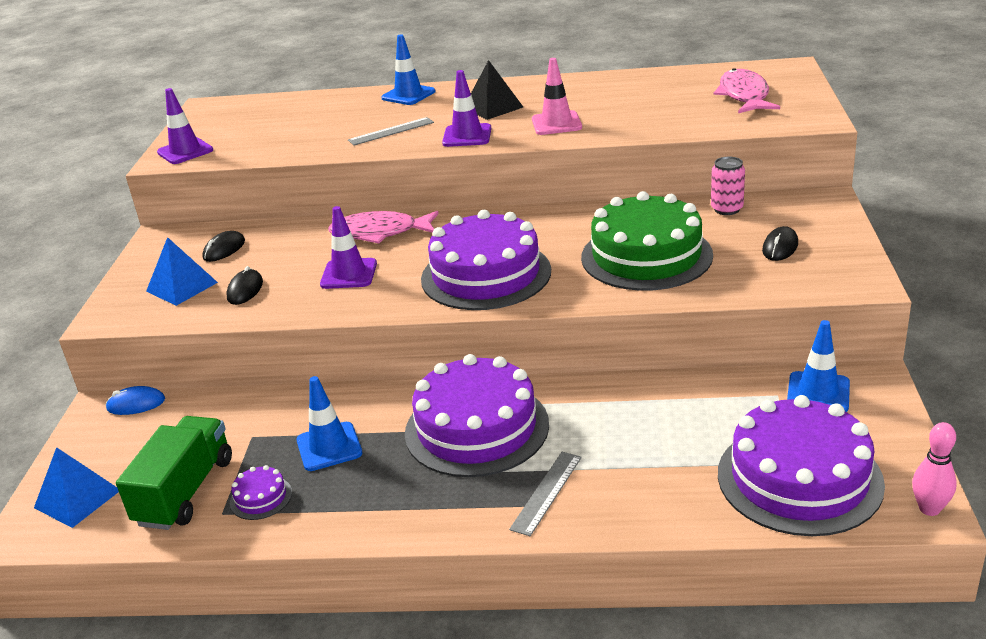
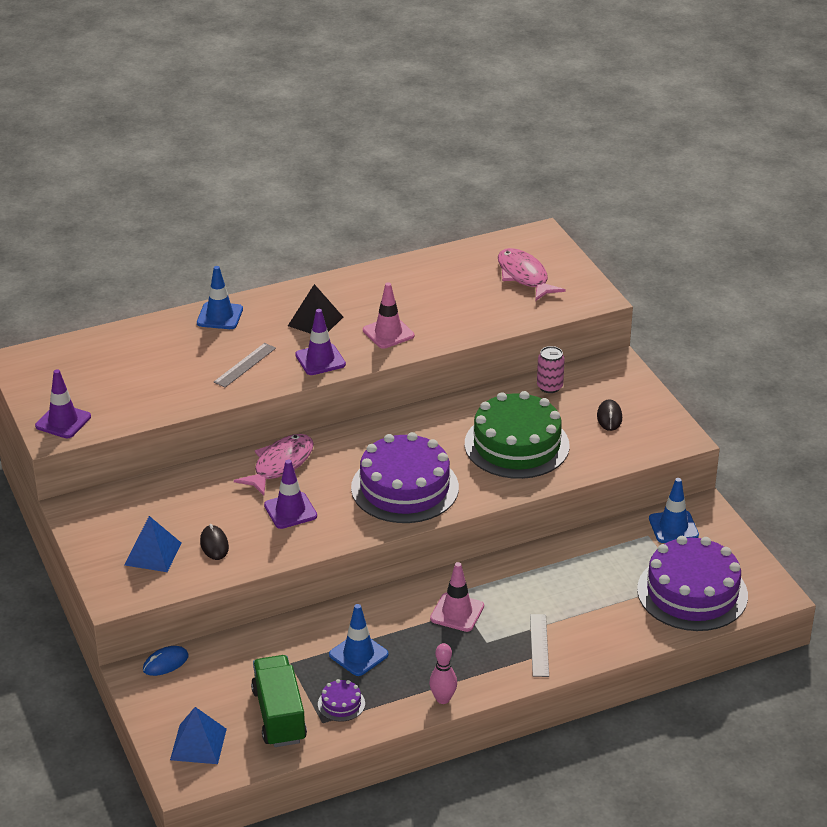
camera: 30 degrees left, 5 degrees up
(224, 249) = (153, 510): black mouse -> none
(379, 233) = (280, 465): pink fish -> pink fish turned 150 degrees clockwise
(477, 428) = (457, 612): purple cake -> pink traffic cone
(929, 509) = (776, 592): pink bowling pin -> pink bowling pin (443, 699)

